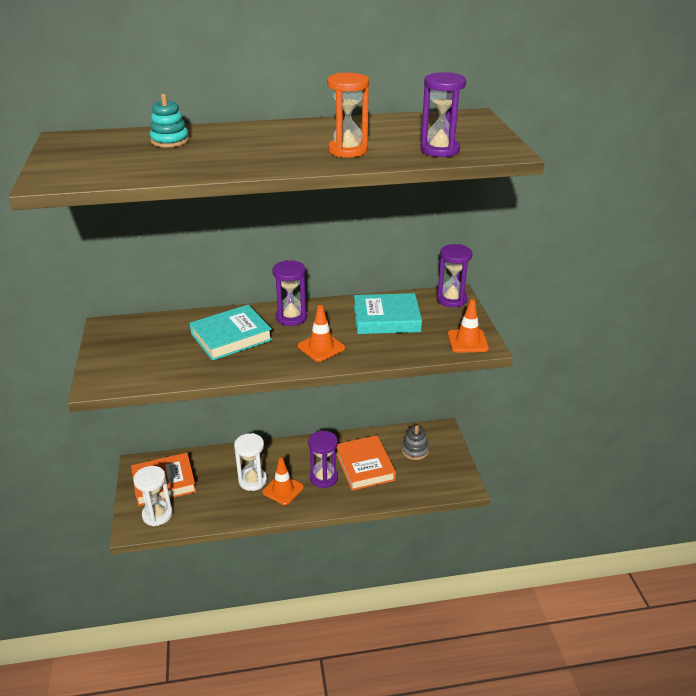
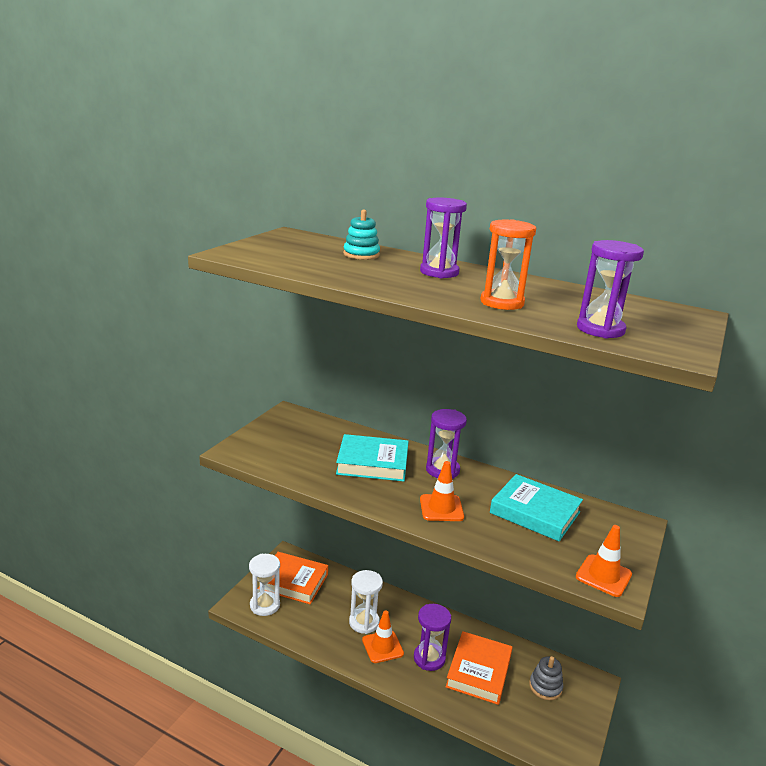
camera: 35 degrees right, 10 degrees down
(451, 299) = (628, 526): purple hourglass -> purple hourglass (439, 272)

